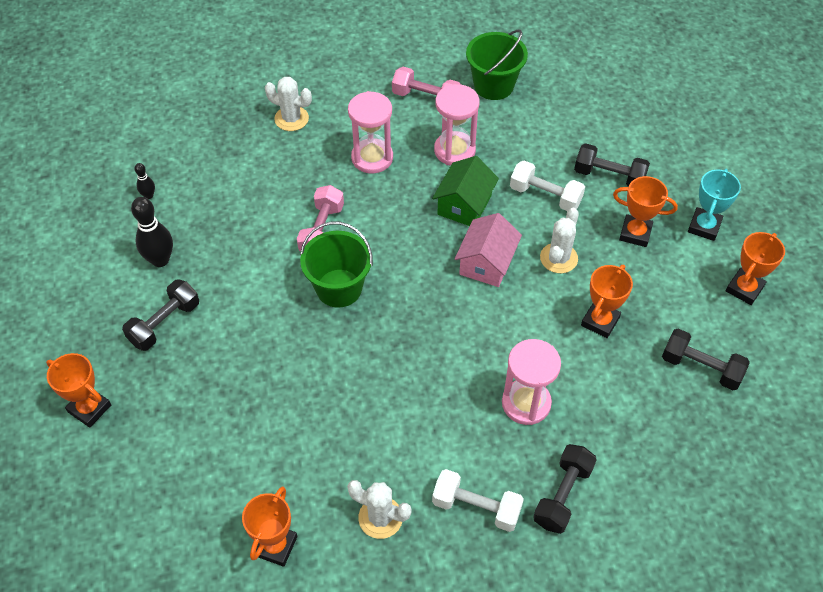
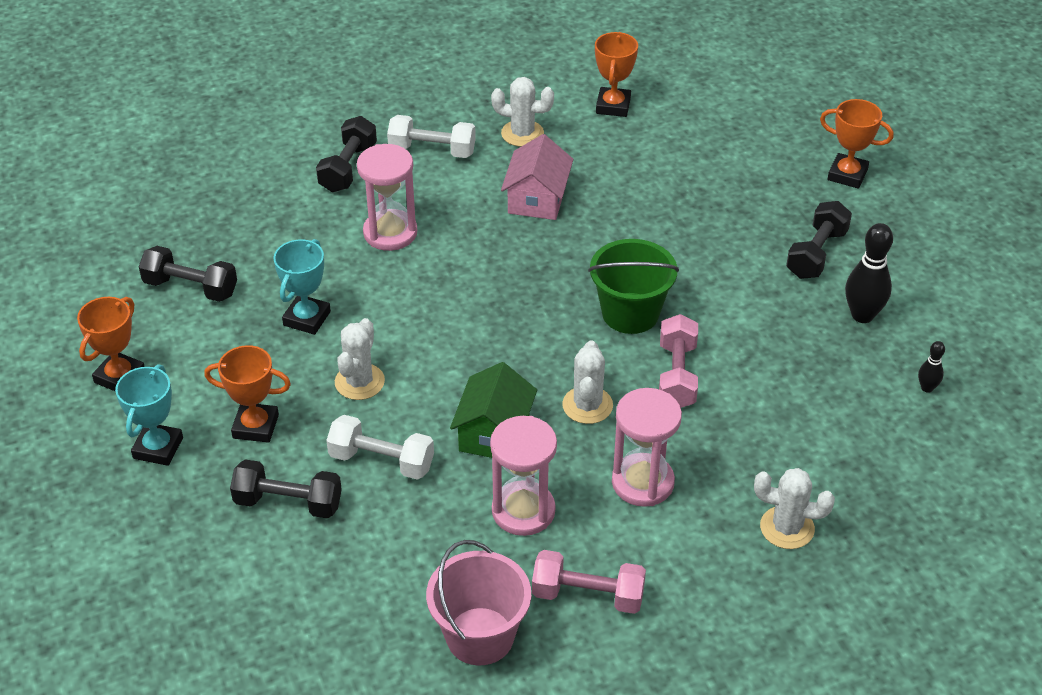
camera: 170 degrees right, 10 degrees down
(394, 216) = (587, 405): none -> white cactus
(486, 263) = (453, 364): pink house -> pink house (537, 199)
(493, 85) = (480, 636): green bucket -> pink bucket
(600, 321) = (307, 318): orange trophy -> turquoise trophy

